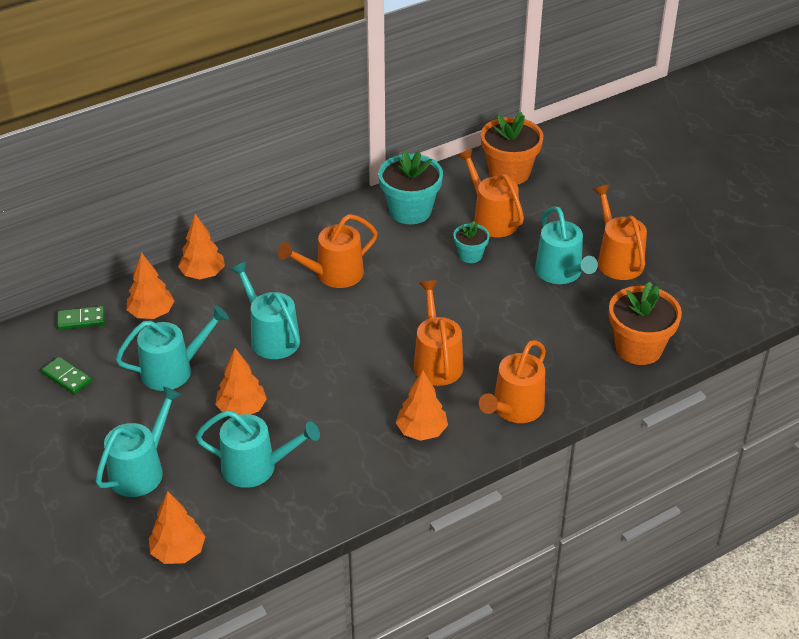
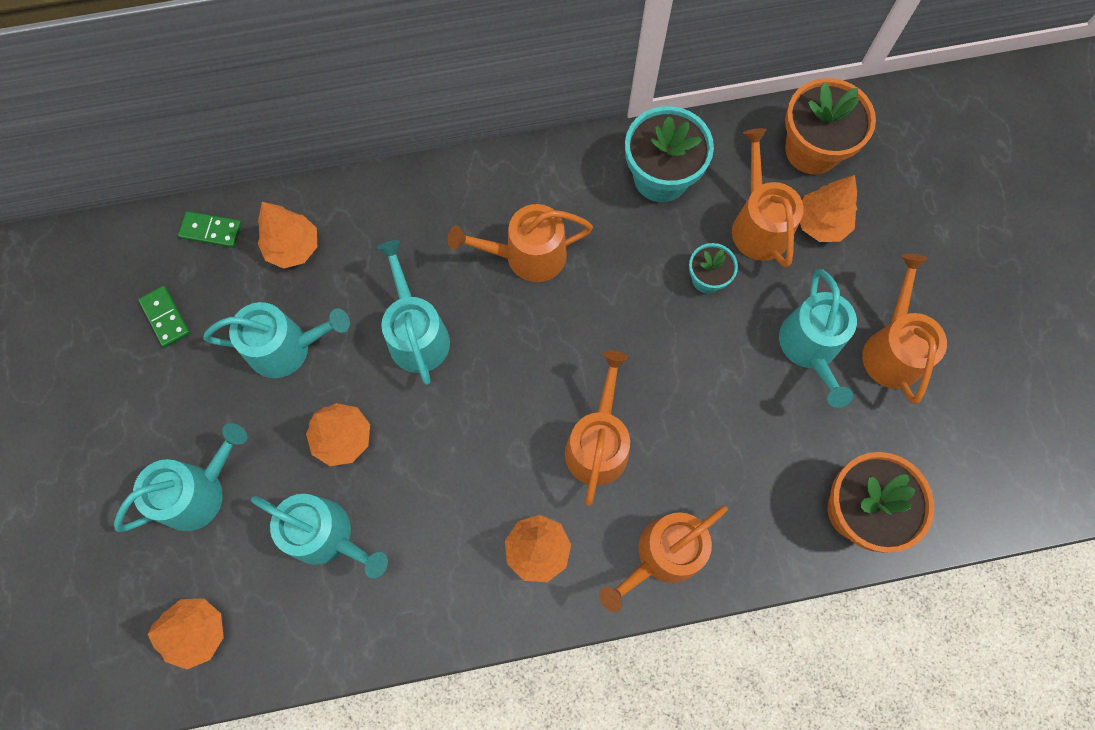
camera: 20 degrees right, 30 degrees up
(203, 274) = (373, 203): orange tree -> orange tree (821, 223)

